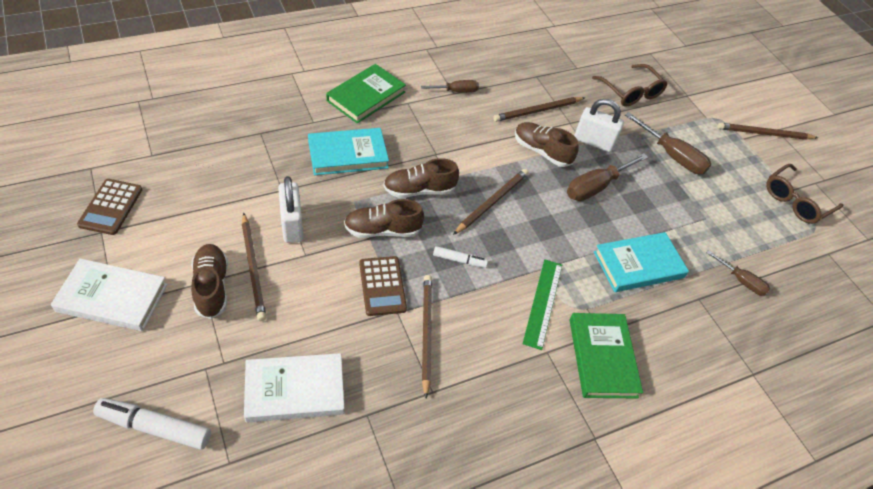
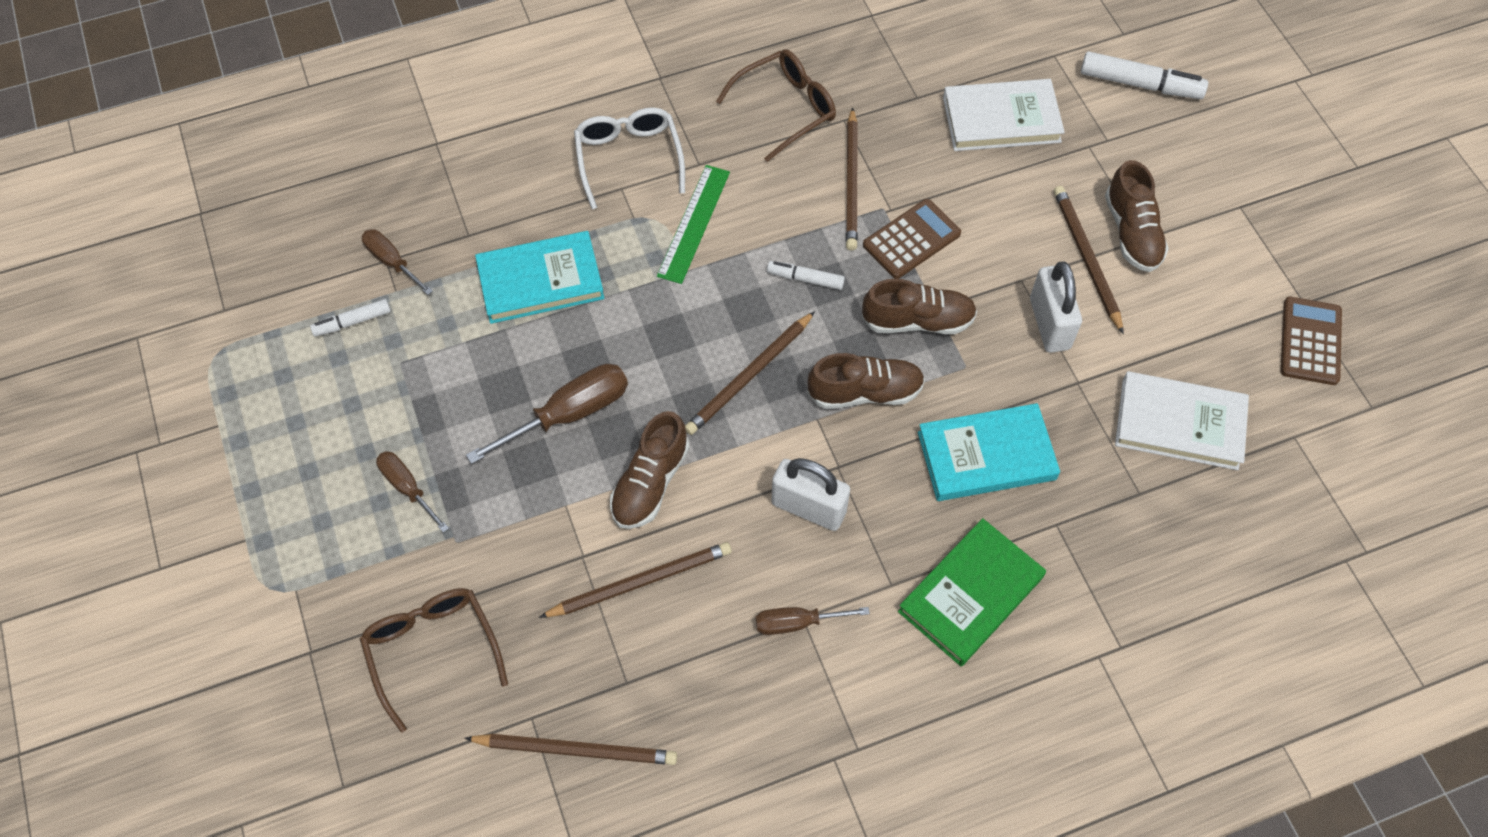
camera: 170 degrees left, 10 degrees up
(112, 298) = (1247, 215): white book -> white book (1179, 424)
(382, 286) = (911, 239): brown calculator -> brown calculator turned 60 degrees clockwise
(541, 151) = (650, 483): brown shoe -> brown shoe turned 75 degrees clockwise
(593, 142) = (548, 511): white padlock -> white padlock (808, 507)
(602, 357) = (629, 158): green book -> white glasses
(672, 156) = (407, 488): brown screwdriver -> brown screwdriver, size x0.61
(746, 243) = (353, 322): none -> white marker
(764, 134) = (194, 554): brown pencil -> brown pencil (576, 750)
(796, 201) = (220, 403): brown glasses -> brown glasses (785, 109)

